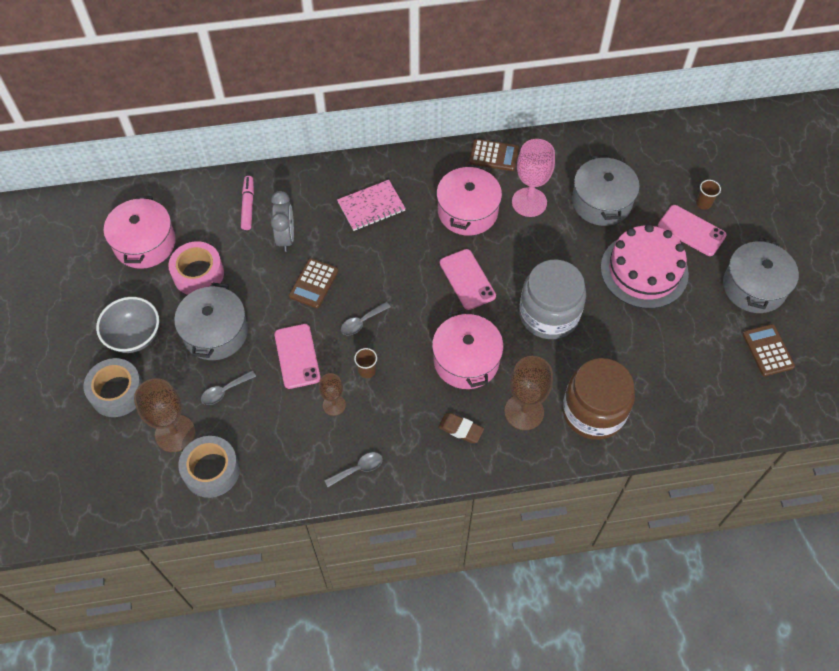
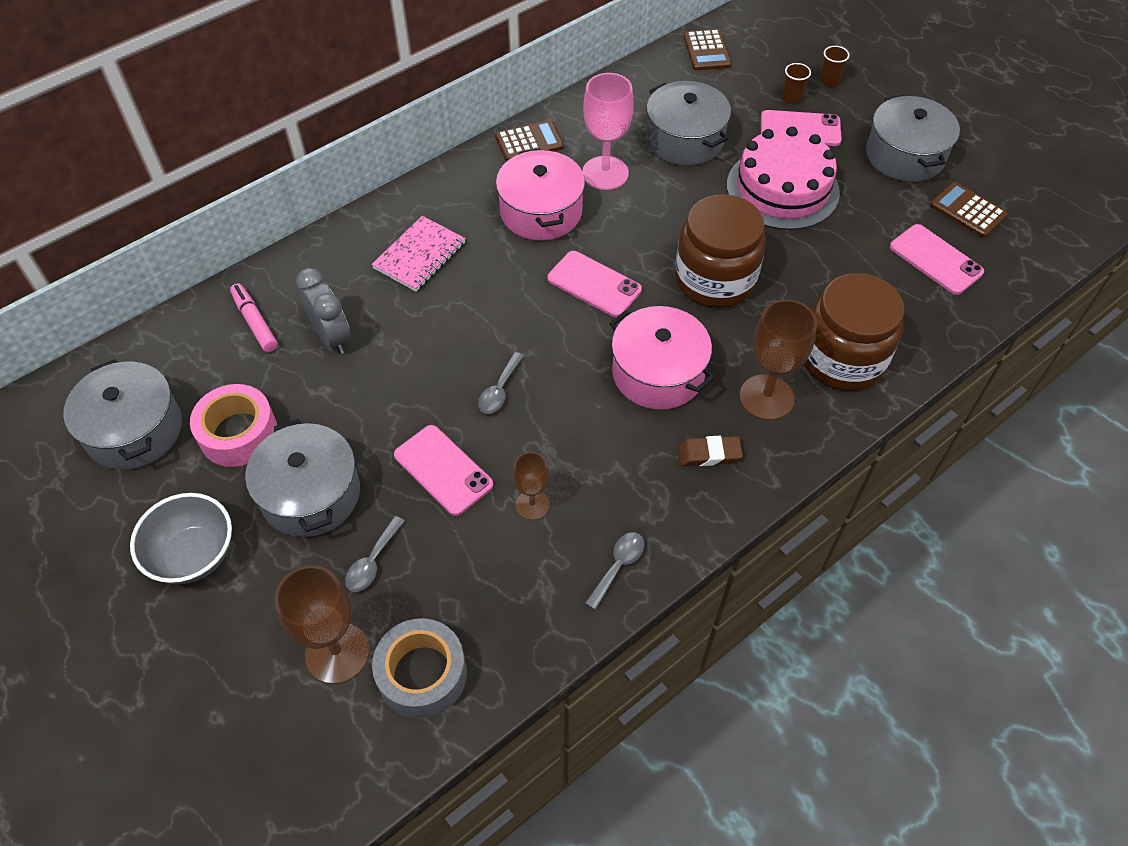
camera: 30 degrees left, 5 degrees down
(117, 392) = (214, 642): grey tape -> none
(145, 243) = (134, 430): pink pot -> grey pot
(313, 283) = (406, 374): brown calculator -> brown calculator (706, 51)
(367, 371) = (546, 443): brown cup -> brown cup (829, 80)
(549, 314) = (715, 279): grey jar -> brown jar
(714, 375) = (936, 259): none -> pink phone

